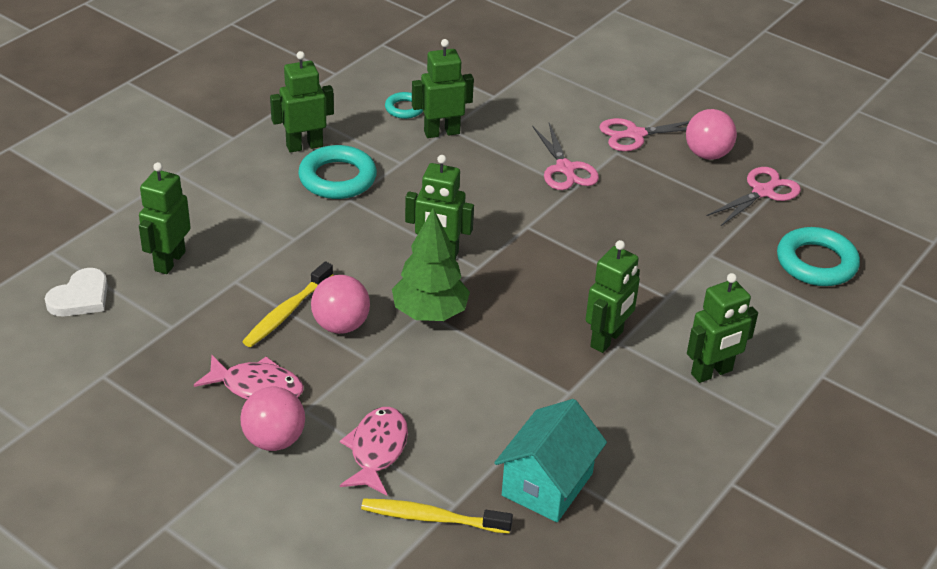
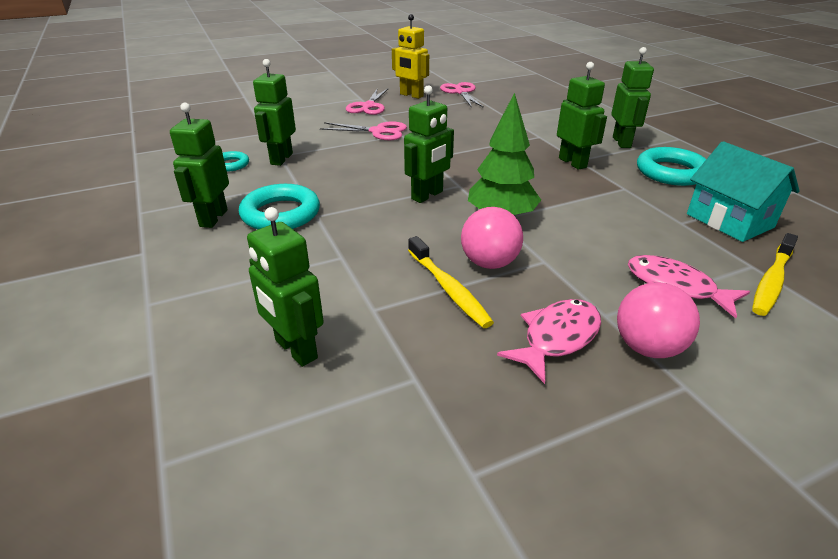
camera: 60 degrees left, 5 degrees down
(80, 297) = (291, 456): white heart -> none
(707, 154) = (411, 95): pink ball -> yellow robot
(816, 263) = (535, 96): turquoise ring -> turquoise ring (671, 172)

